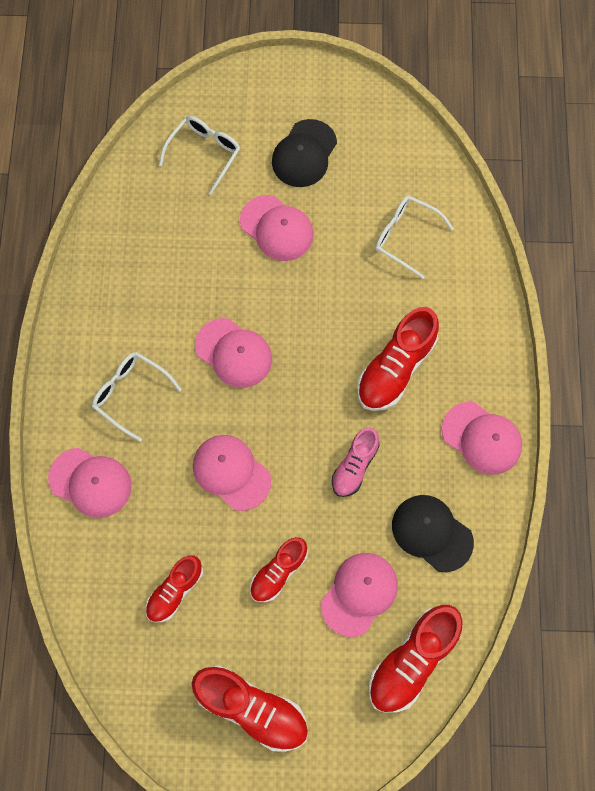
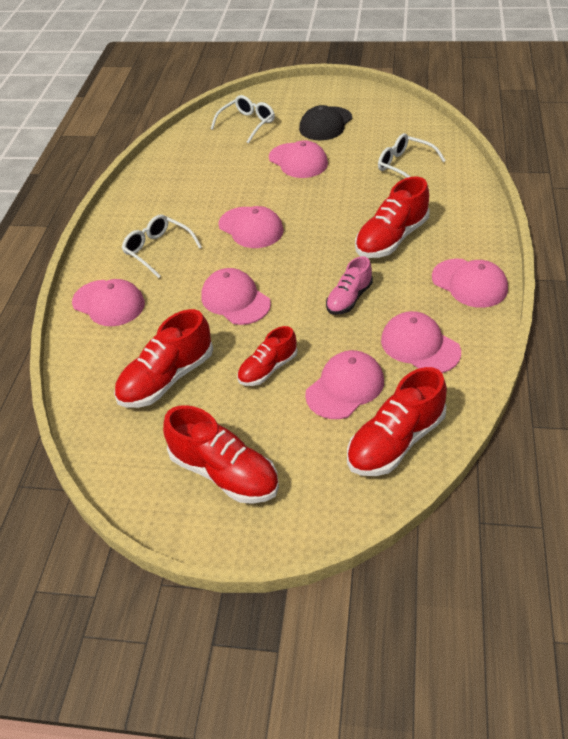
camera: 10 degrees right, 25 degrees down
(175, 591) = (166, 379): red shoe -> red shoe, size x1.59
(432, 533) = (420, 346): black cap -> pink cap

